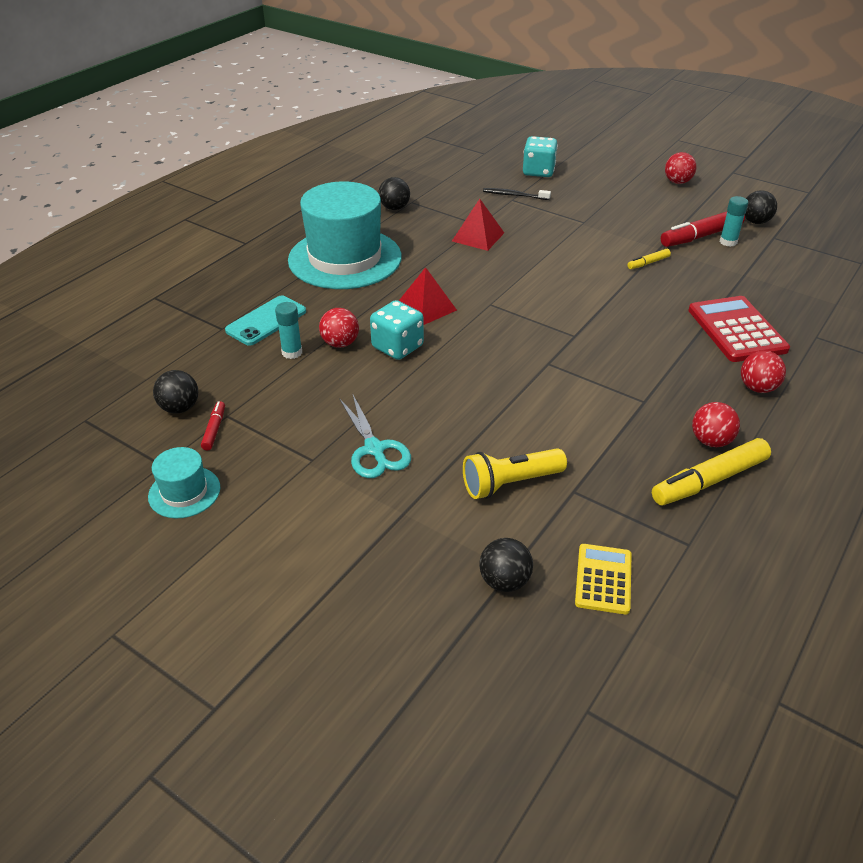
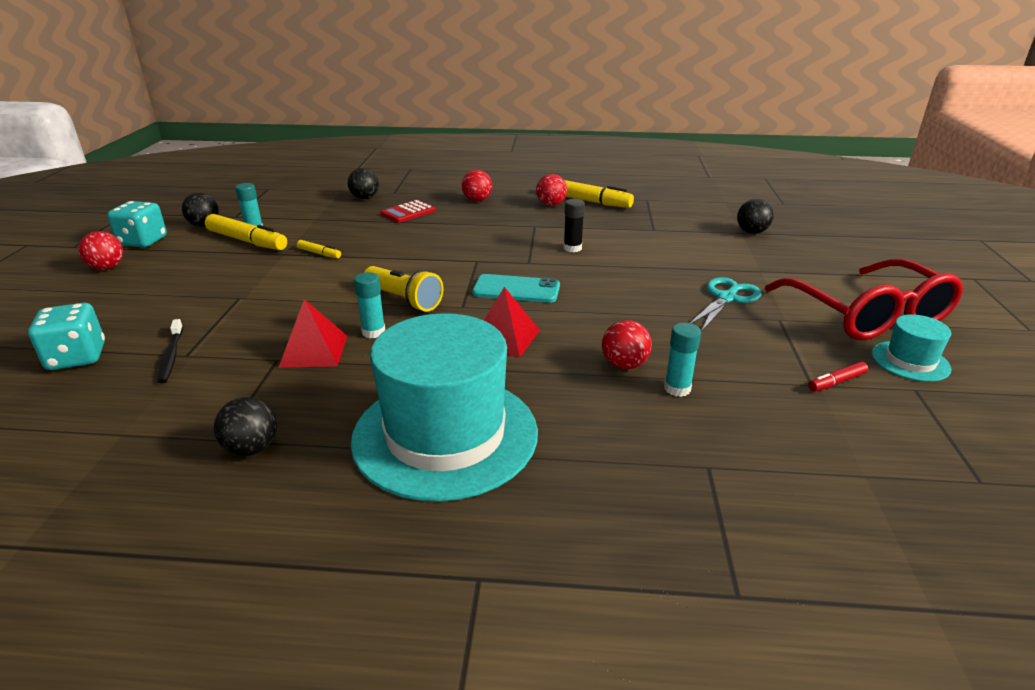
camera: 120 degrees left, 10 degrees down
(180, 408) = (853, 420): black ball -> black ball (365, 198)
(257, 525) = (867, 315): none -> red glasses
(266, 321) = (650, 435): turquoise phone -> turquoise phone (516, 289)
(397, 347) = (589, 331): turquoise dice -> turquoise dice (143, 241)
(483, 260) = (373, 332): none -> turquoise glue stick
(510, 483) = (678, 247): yellow flashlight -> yellow flashlight (404, 300)
(562, 403) = (572, 248): none -> black glue stick
(603, 579) = (705, 212): yellow calculator -> none
(701, 236) = (247, 241): red marker -> yellow marker
(736, 330) = (408, 212): red calculator -> red calculator, size x0.61

